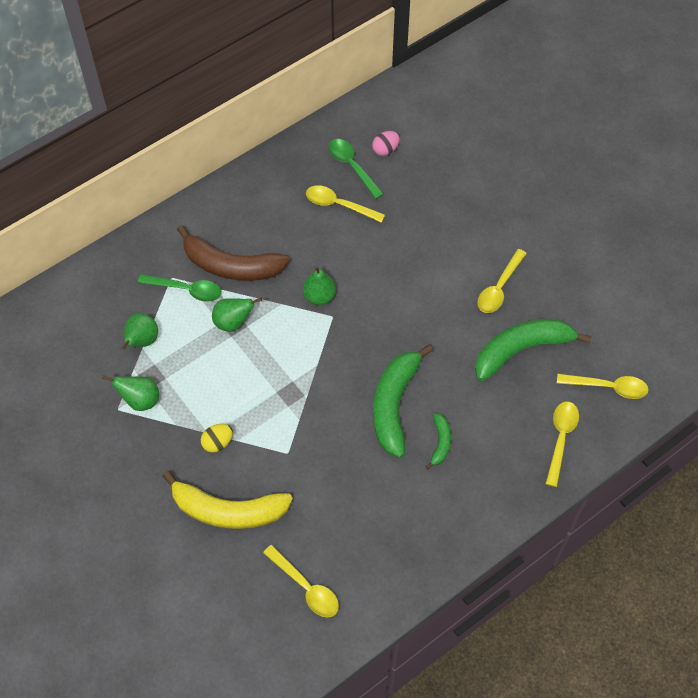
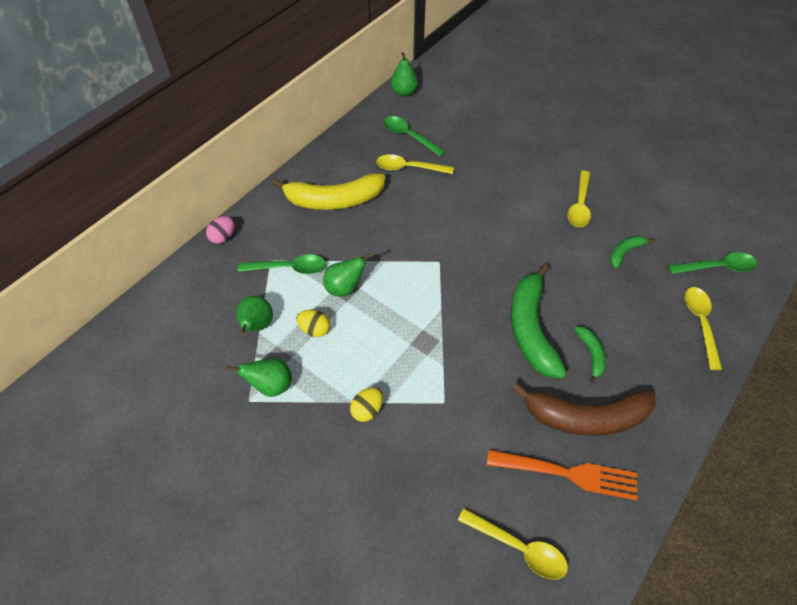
camera: 15 degrees left, 5 degrees down
(193, 357) = (314, 329): none -> yellow egg
(228, 510) = (402, 481): yellow banana -> yellow banana (334, 200)
(231, 266) = (326, 238): brown banana -> brown banana (585, 417)
(319, 296) = (420, 247): green pear -> green pear (404, 92)
(372, 540) = (568, 473): none -> orange fork
(385, 150) = (432, 119): pink egg -> pink egg (223, 237)
(521, 350) = (625, 252): green banana -> green banana, size x0.48
(608, 387) = (717, 267): yellow spoon -> green spoon

